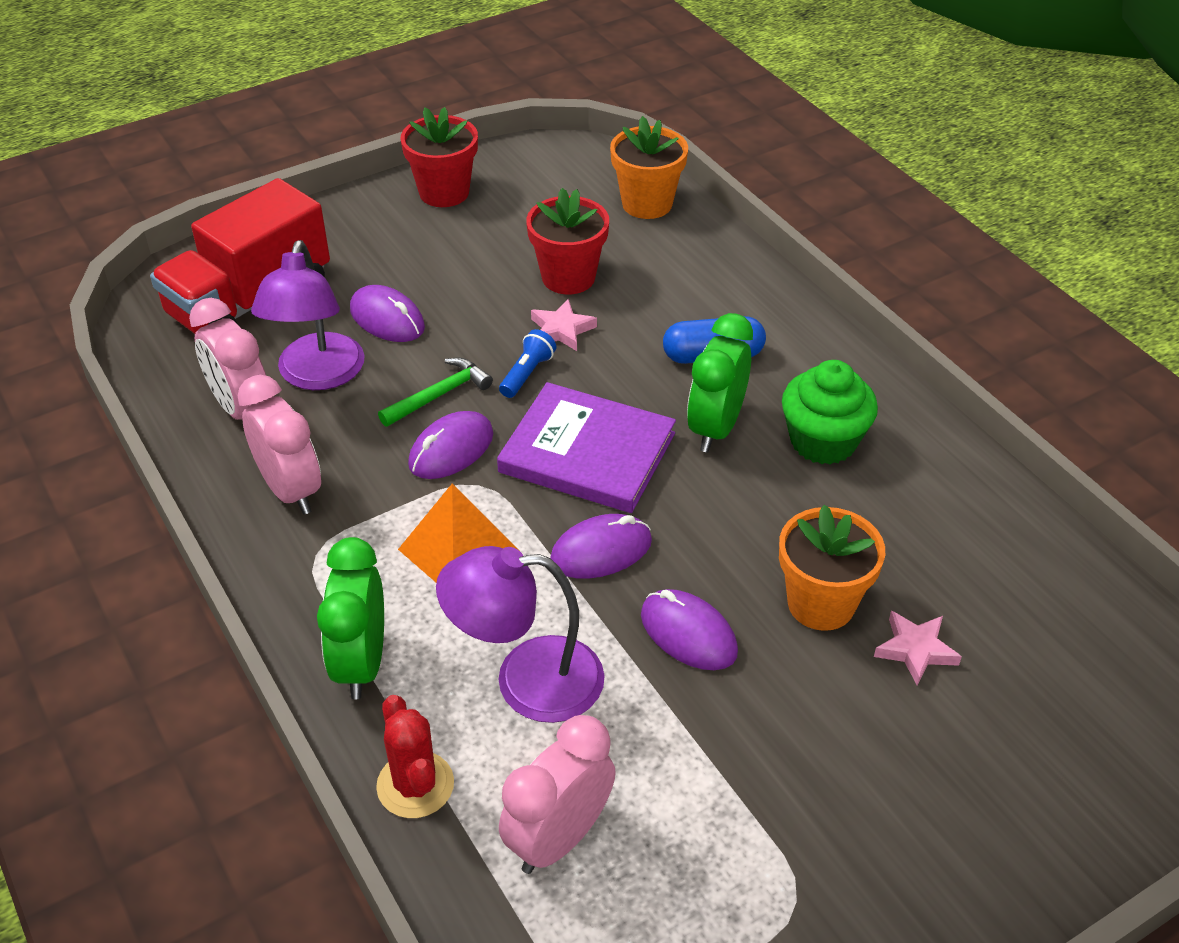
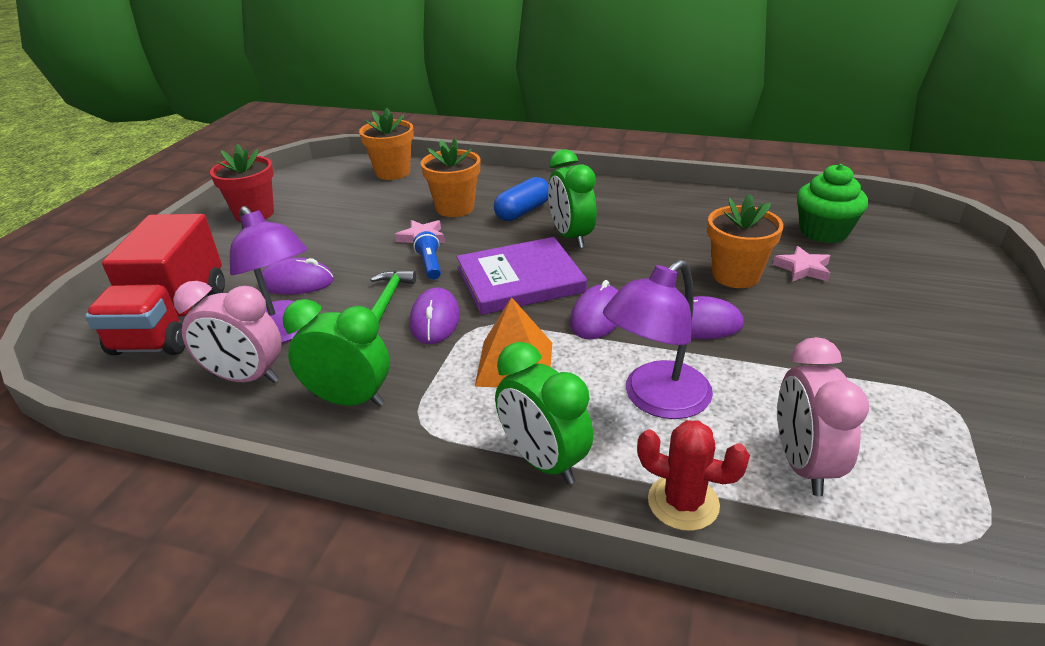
camera: 40 degrees left, 10 degrees down
(290, 490) = (349, 400): pink clock -> green clock
(568, 277) = (392, 216): red flower pot -> none
(647, 304) = (455, 208): none -> orange flower pot
(823, 441) = (629, 217): green cupcake -> green cupcake (823, 232)

